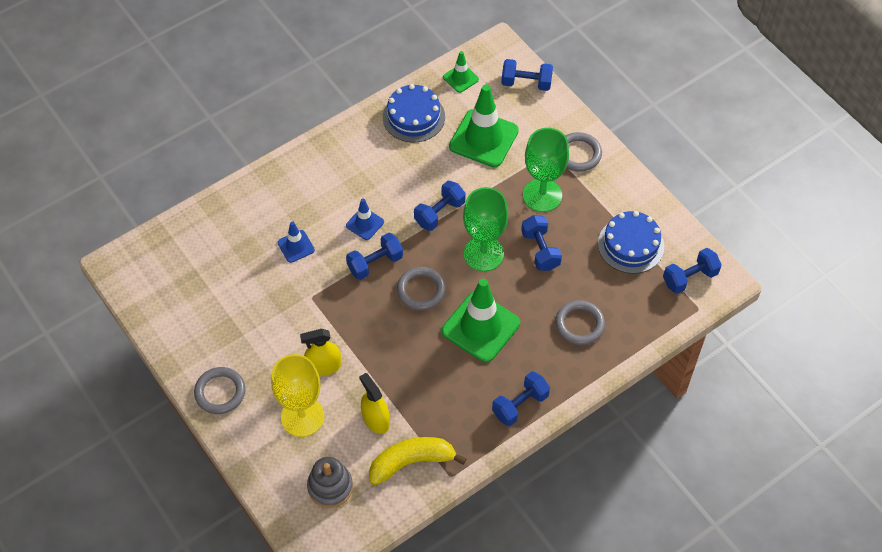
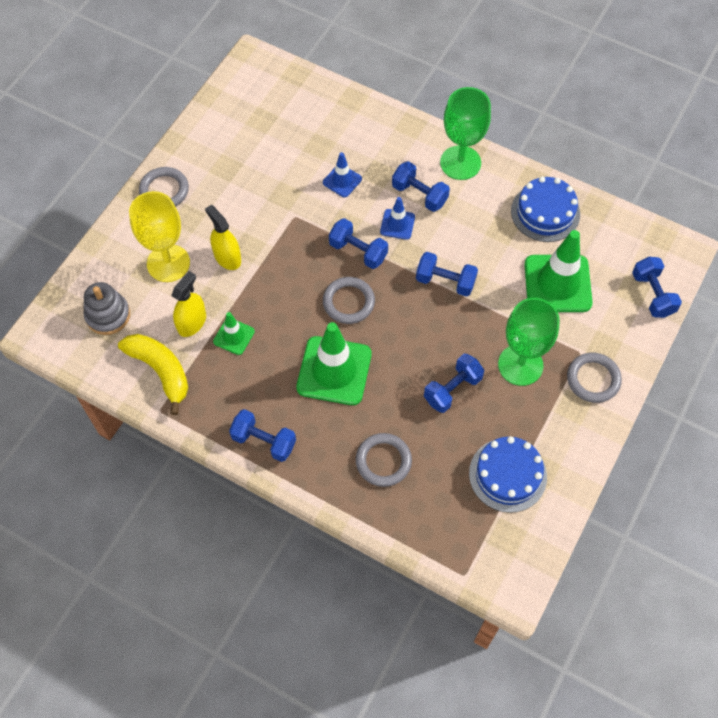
camera: 65 degrees right, 5 degrees up
(460, 78) = (619, 233): green traffic cone -> green traffic cone (234, 336)
(483, 254) = (419, 339): green goblet -> green goblet (460, 163)
(689, 278) = (499, 551): blue dumbbell -> blue dumbbell (419, 195)

